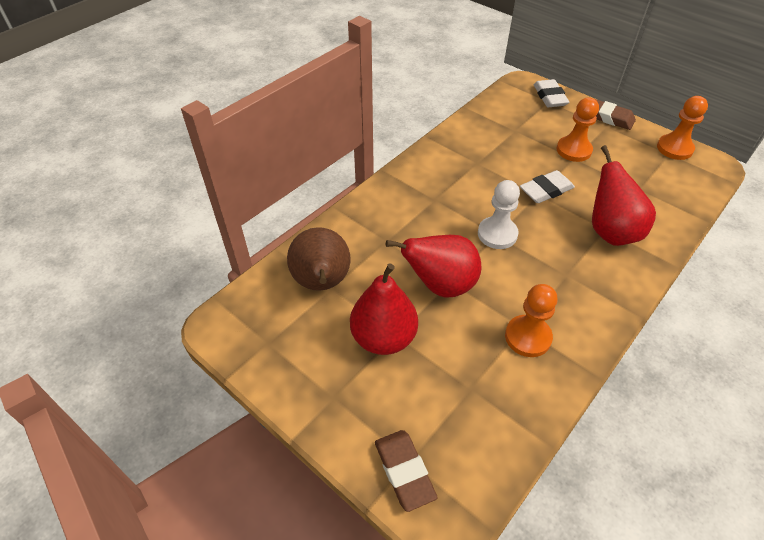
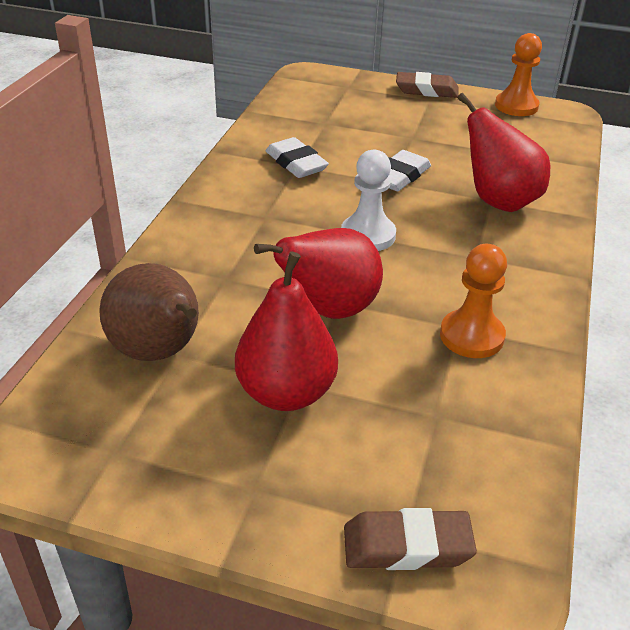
camera: 25 degrees left, 10 degrees down
(404, 471) = (407, 546): brown eraser -> brown eraser turned 45 degrees counterclockwise
(549, 97) = (347, 82): white eraser -> white eraser (296, 163)
(573, 150) = (407, 129): orange pawn -> none

